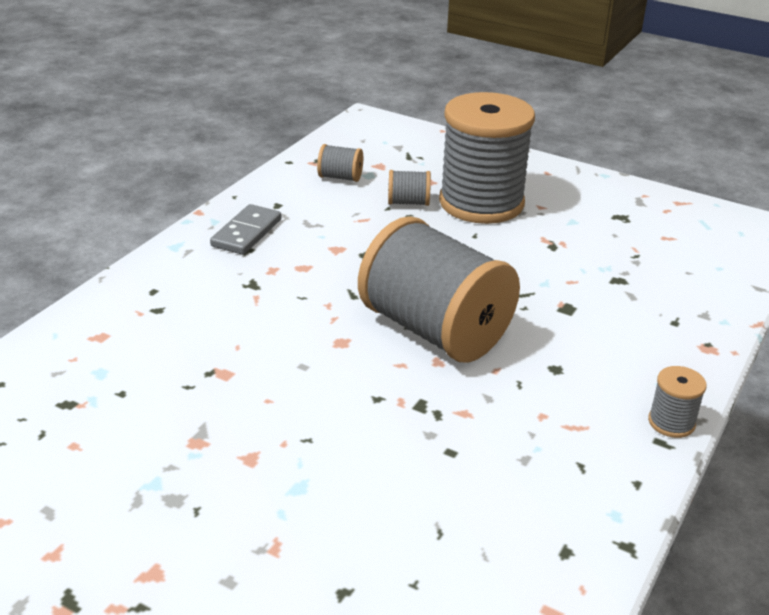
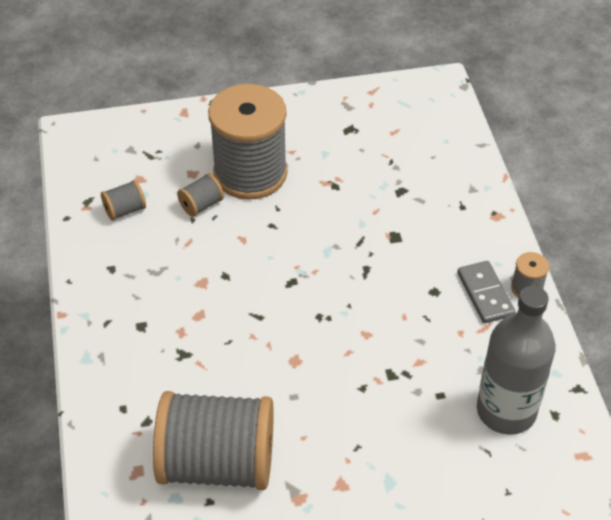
camera: 40 degrees left, 15 degrees up
(247, 233) = (123, 310): grey domino -> grey domino (485, 294)
(435, 330) = (339, 310): grey spool -> grey spool (217, 463)
(508, 510) = (506, 411): none -> grey bottle

